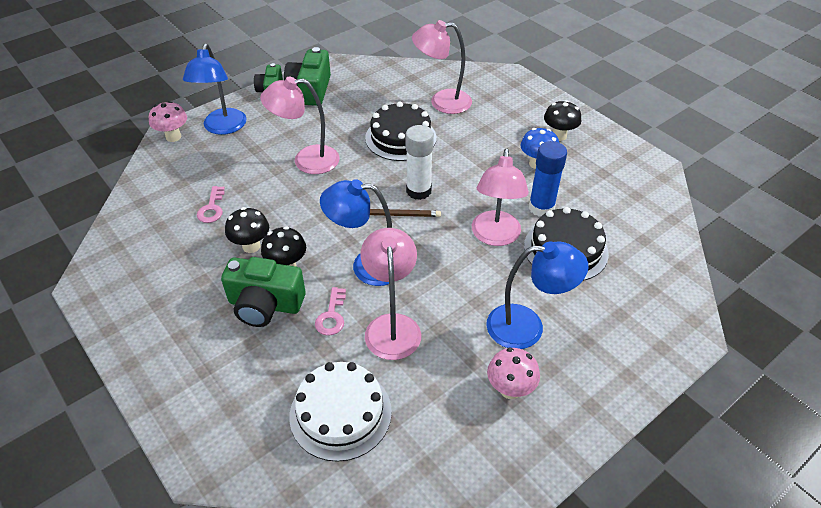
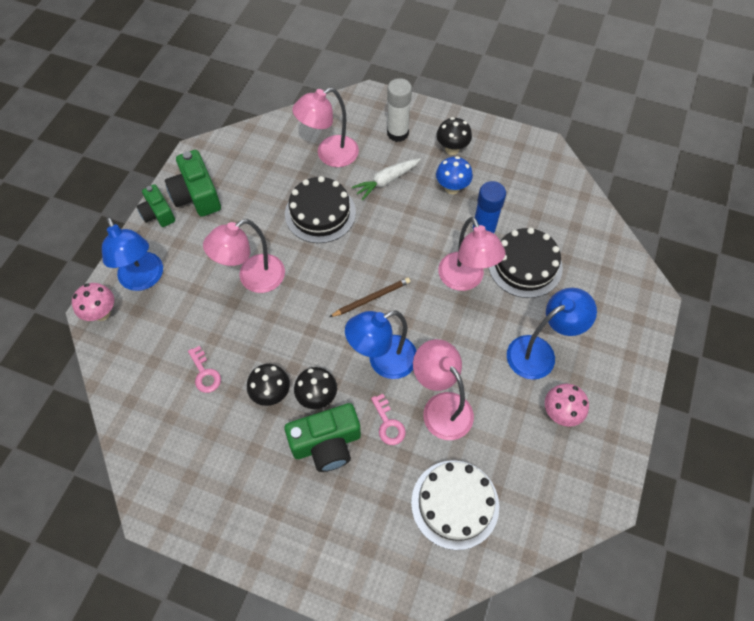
camera: 30 degrees left, 15 degrees up
(418, 191) = (374, 264): white glue stick -> white glue stick (397, 133)
(478, 137) = (386, 181): none -> white carrot

